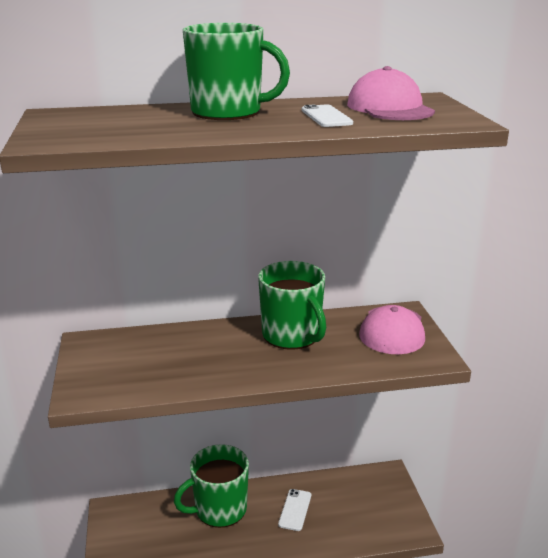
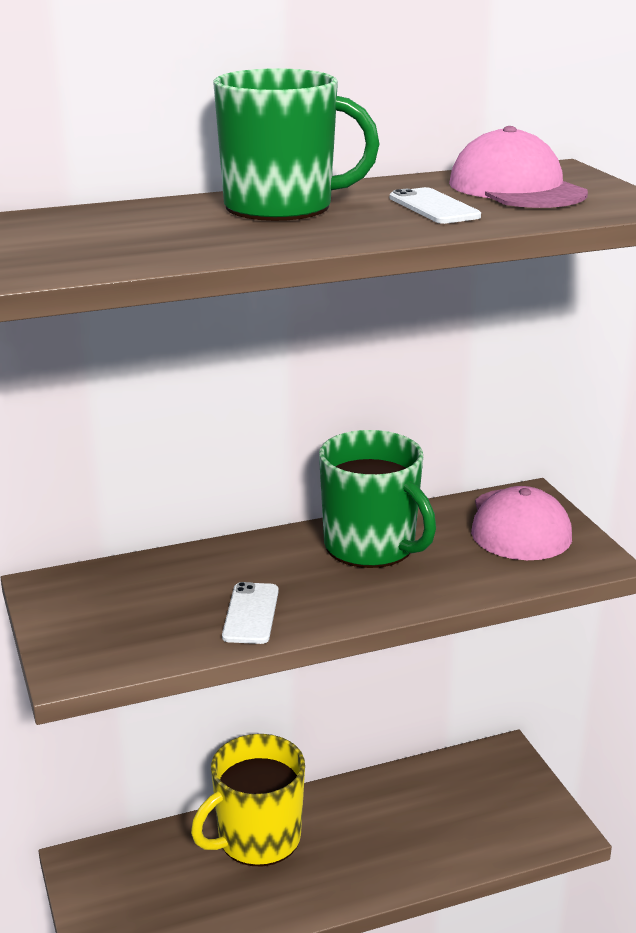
camera: 10 degrees left, 0 degrees up
(219, 509) = (257, 839): green mug -> yellow mug
(295, 510) = (376, 824): white phone -> white phone (251, 614)

